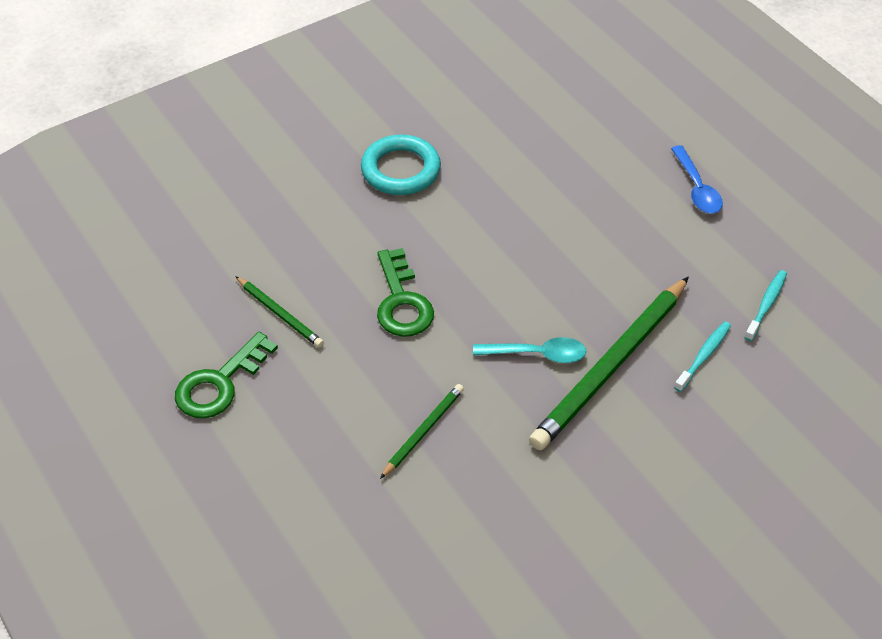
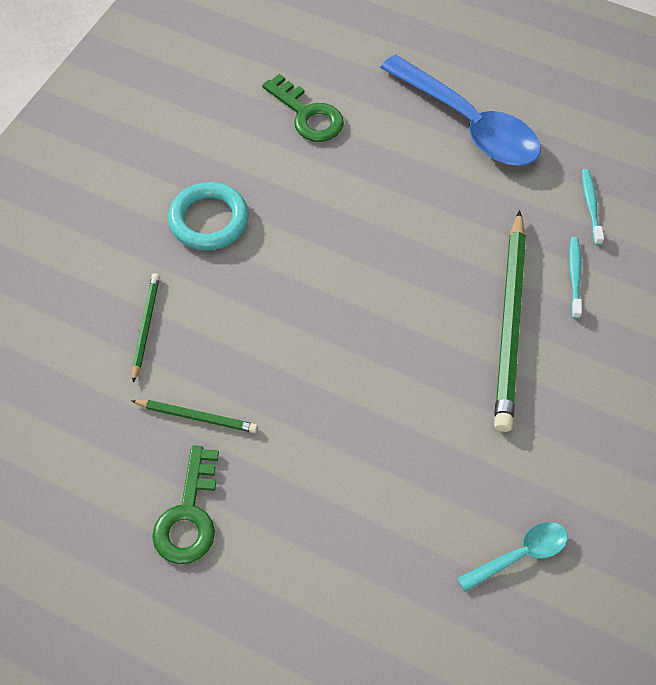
camera: 30 degrees left, 10 degrees up
(402, 302) = (297, 350): green key -> green key (308, 115)
(423, 431) = (400, 465): green pencil -> green pencil (145, 326)
(537, 354) = (444, 342): turquoise spoon -> turquoise spoon (520, 555)
(697, 188) = (469, 124): blue spoon -> blue spoon, size x2.04

